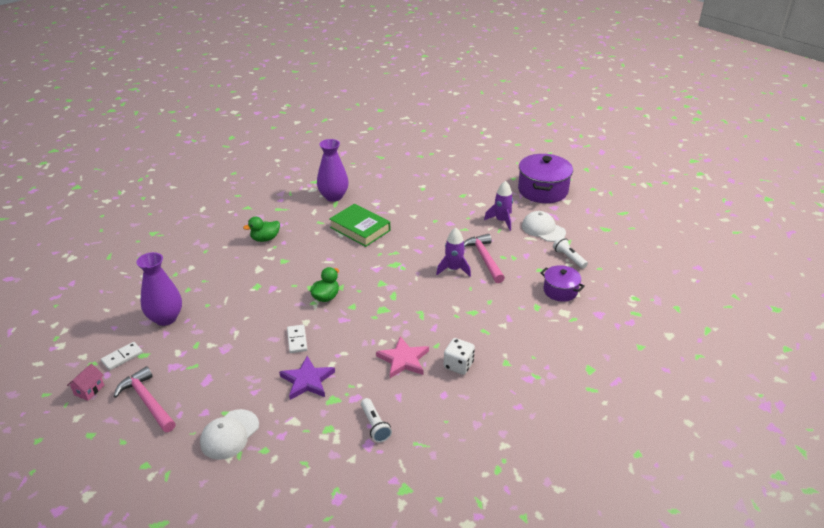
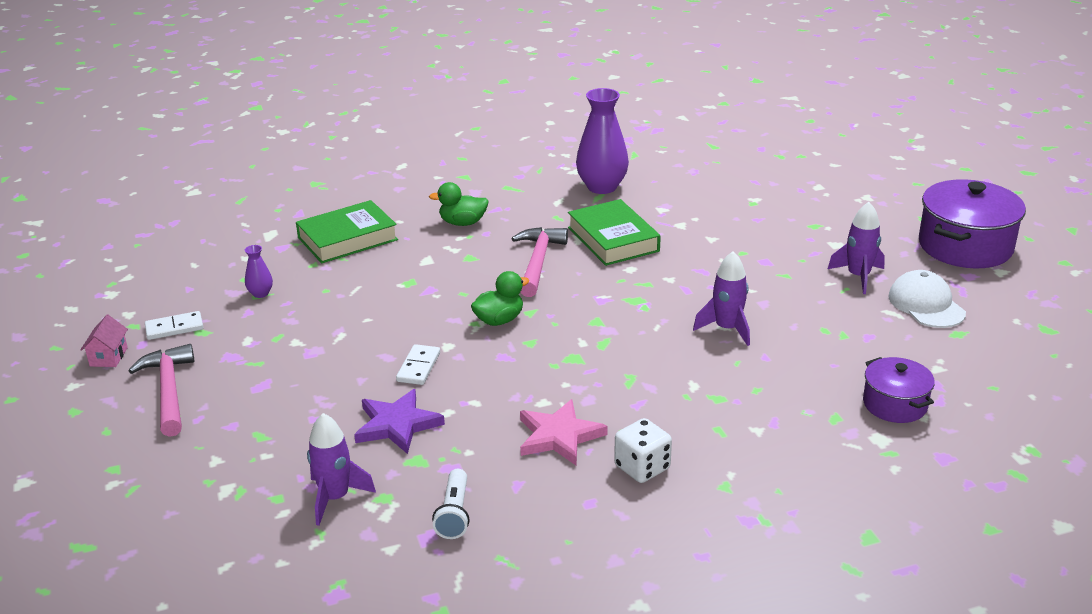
camera: 25 degrees right, 5 degrees down
(89, 390) = (108, 357): pink house -> pink house turned 45 degrees counterclockwise
(165, 318) = (260, 293): purple vase -> purple vase, size x0.46
(199, 266) = (347, 238): none -> green book
(229, 434) = (244, 464): white cap -> none
(299, 438) = (335, 498): none -> purple rocket
(484, 258) = (790, 325): pink hammer -> pink hammer (538, 262)
(568, 258) = (944, 358): white flashlight -> none

